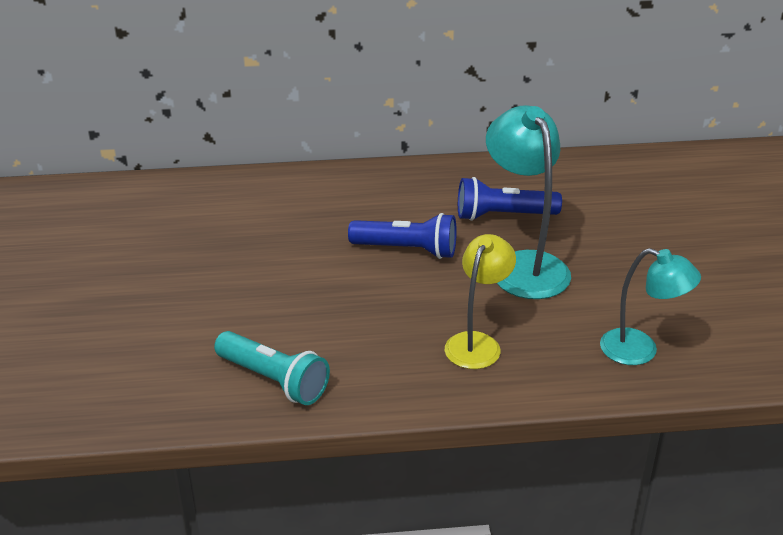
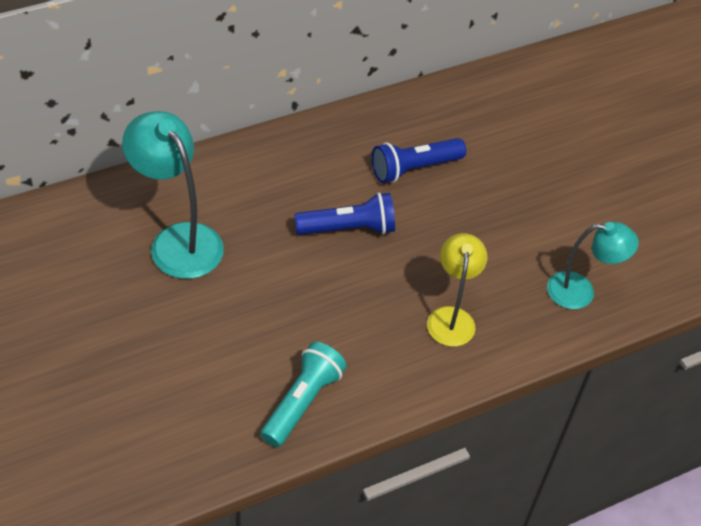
camera: 25 degrees left, 15 degrees up
(274, 380) = (302, 402): turquoise flashlight -> turquoise flashlight turned 75 degrees counterclockwise
(524, 265) = (455, 222): turquoise lamp -> turquoise lamp (178, 240)

